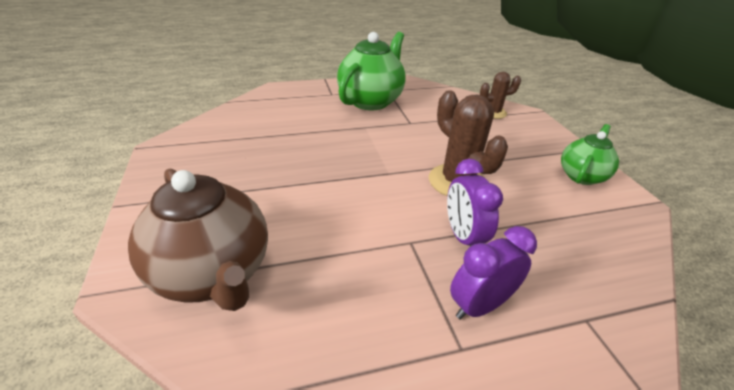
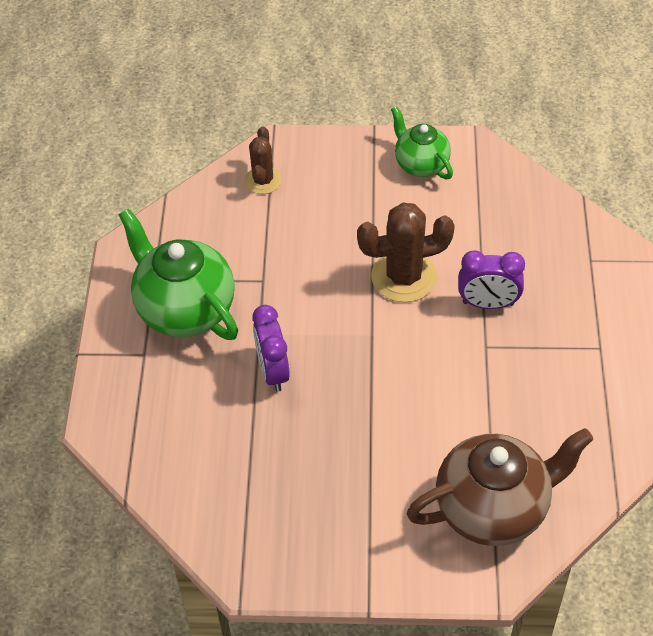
camera: 70 degrees left, 15 degrees up
(480, 305) = (565, 321): purple clock -> purple clock (273, 371)

